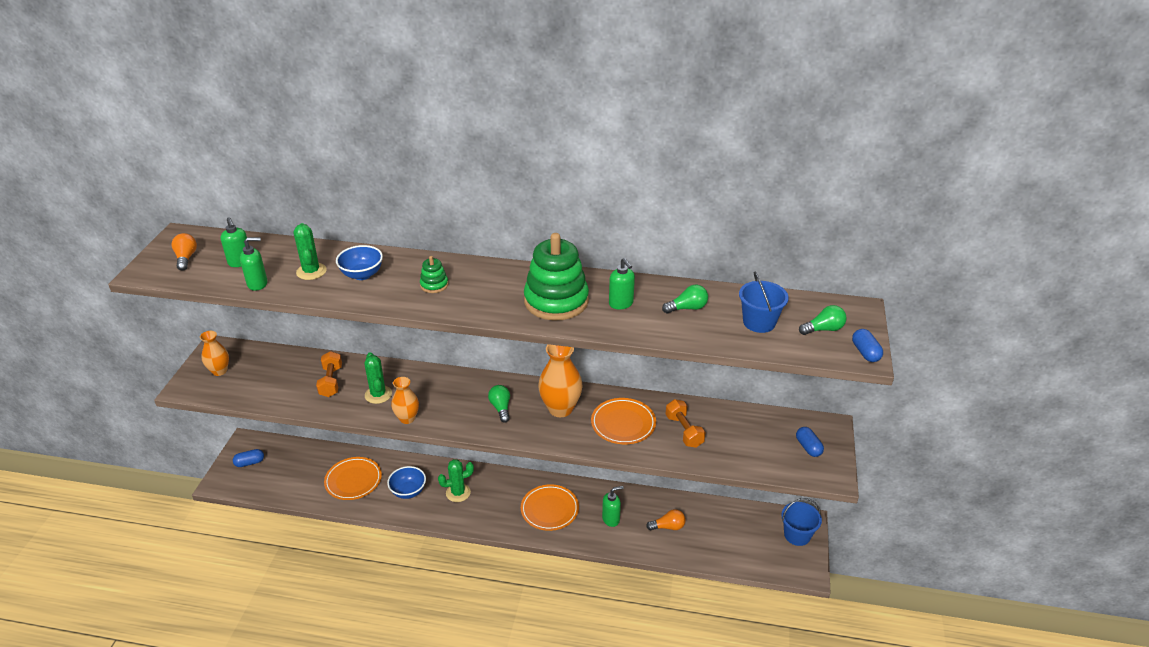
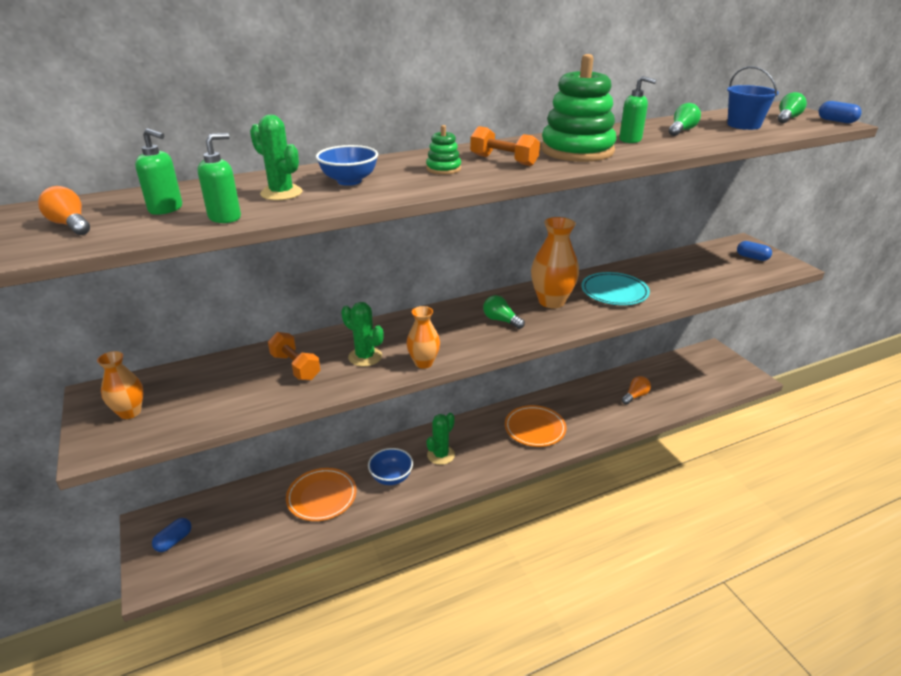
camera: 35 degrees left, 5 degrees down
(611, 519) = (589, 411): green soap dispenser -> none
(623, 423) = (614, 292): orange plate -> turquoise plate
(684, 431) = (663, 279): orange dumbbell -> orange dumbbell (503, 160)
(797, 535) = (719, 360): blue bucket -> none

